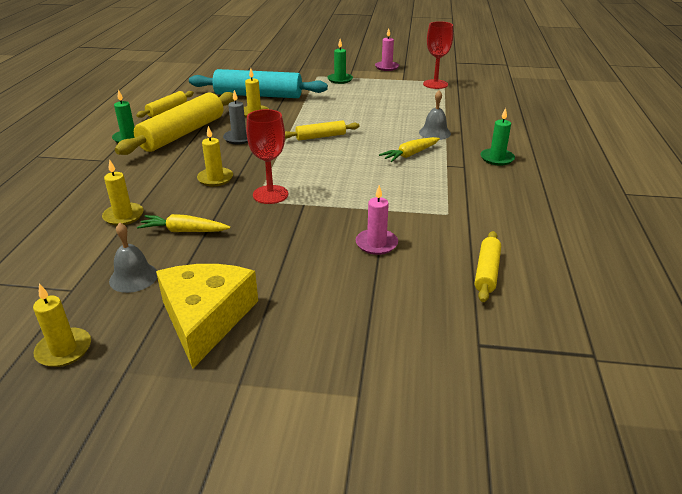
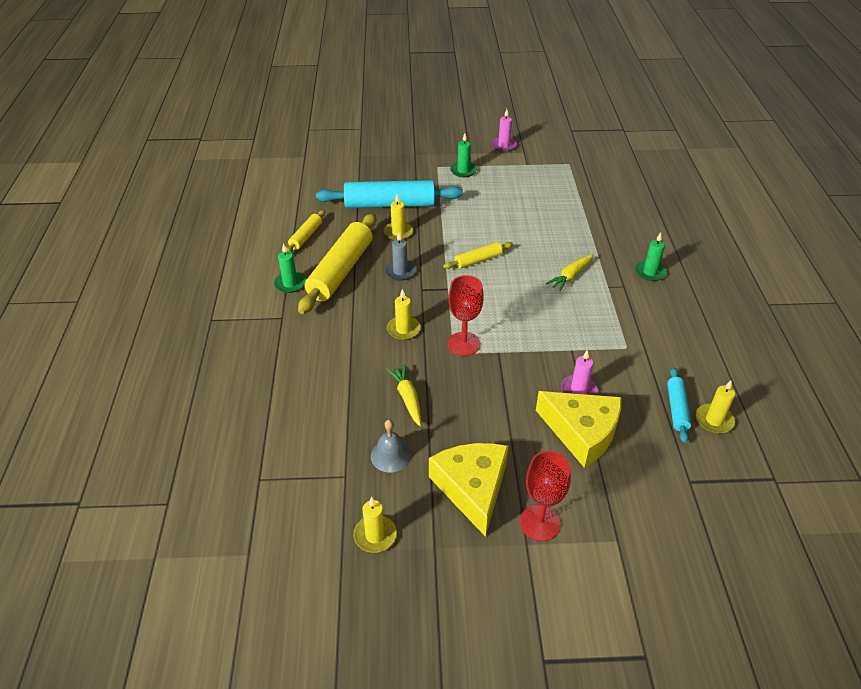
camera: 10 degrees left, 10 degrees up
(123, 216) = (343, 387): yellow candle -> yellow candle (714, 420)
(184, 231) = (407, 398): yellow carrot -> yellow carrot turned 75 degrees clockwise
(363, 281) = (582, 432): none -> yellow cheese
(434, 133) = (583, 243): grey bell -> none
(435, 84) = (561, 169): red goblet -> red goblet (539, 523)
(486, 272) = (676, 409): yellow rolling pin -> turquoise rolling pin

